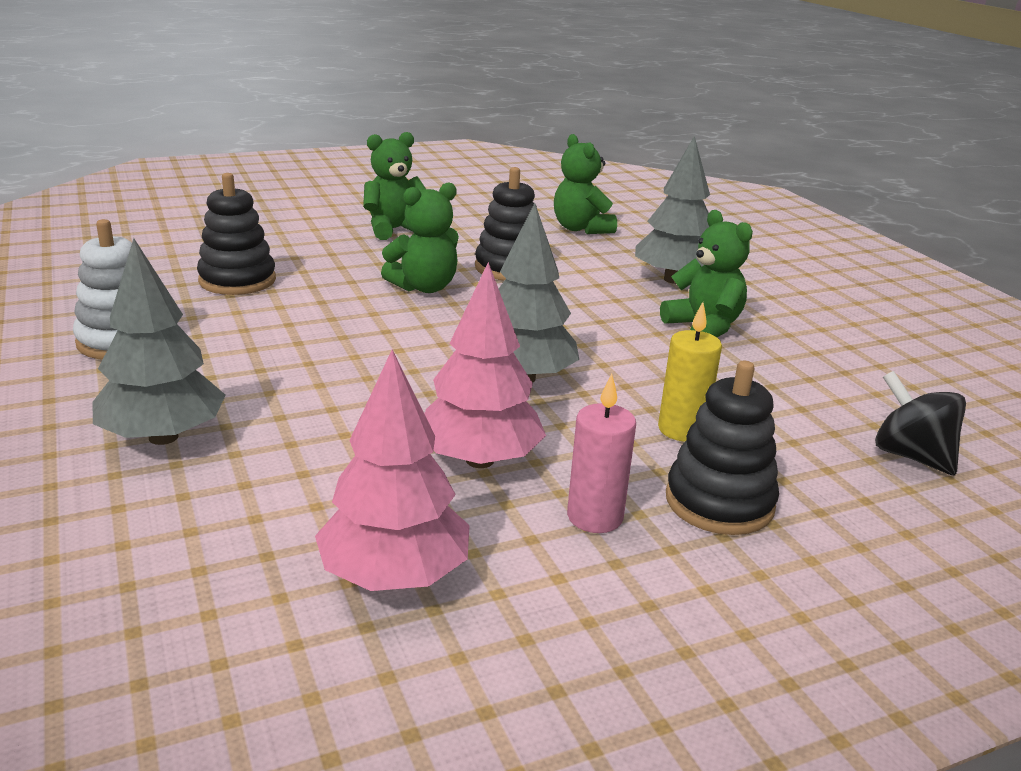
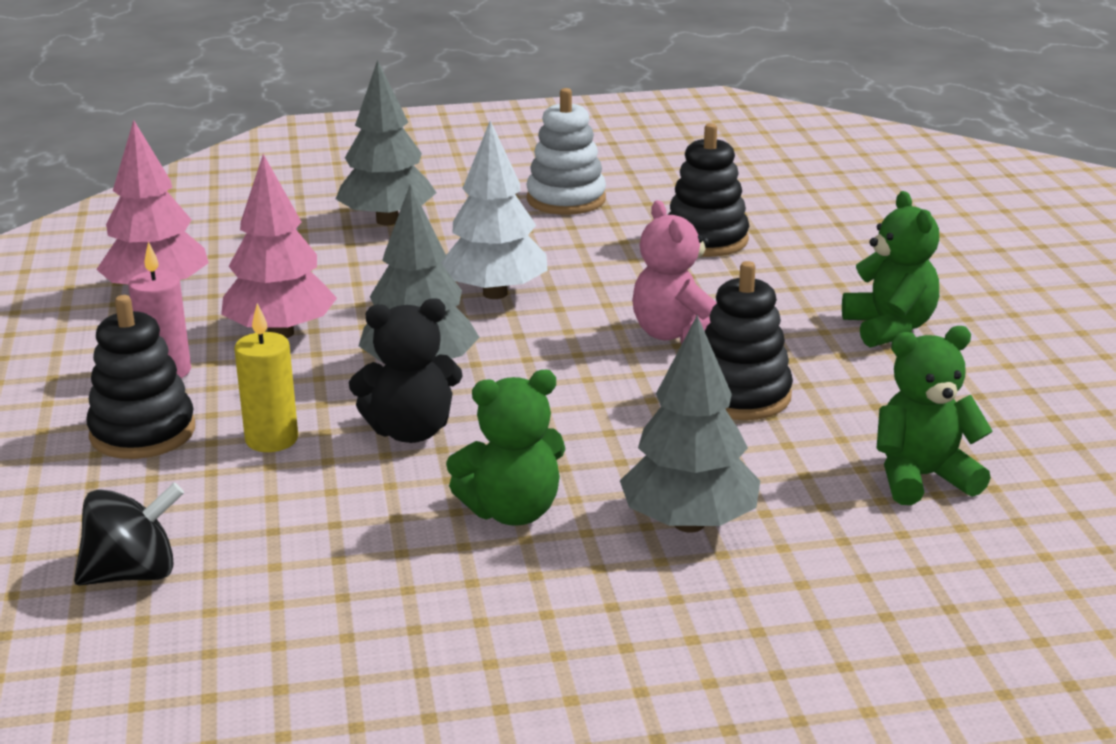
camera: 105 degrees right, 0 degrees up
(361, 359) = (495, 293): none -> white tree
(424, 287) = (676, 335): green teddy bear -> pink teddy bear
(627, 371) = (410, 431): none -> black teddy bear

